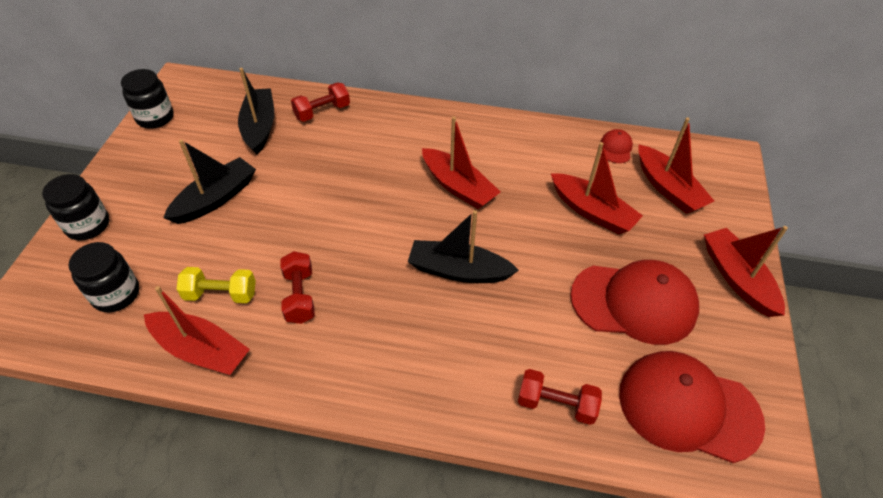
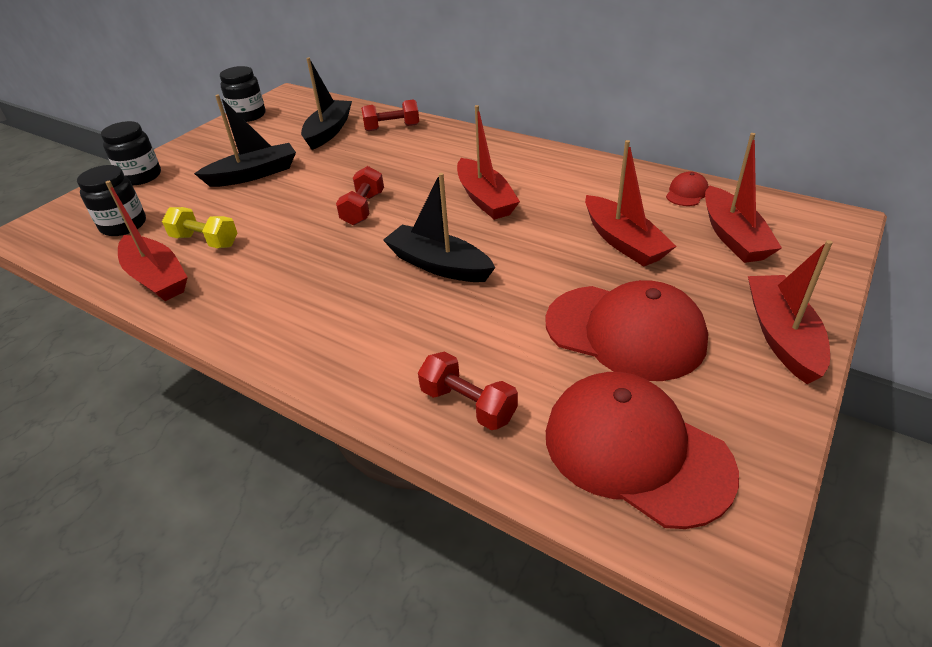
camera: 25 degrees right, 10 degrees down
(300, 296) = (271, 255): red dumbbell -> red dumbbell (363, 209)

